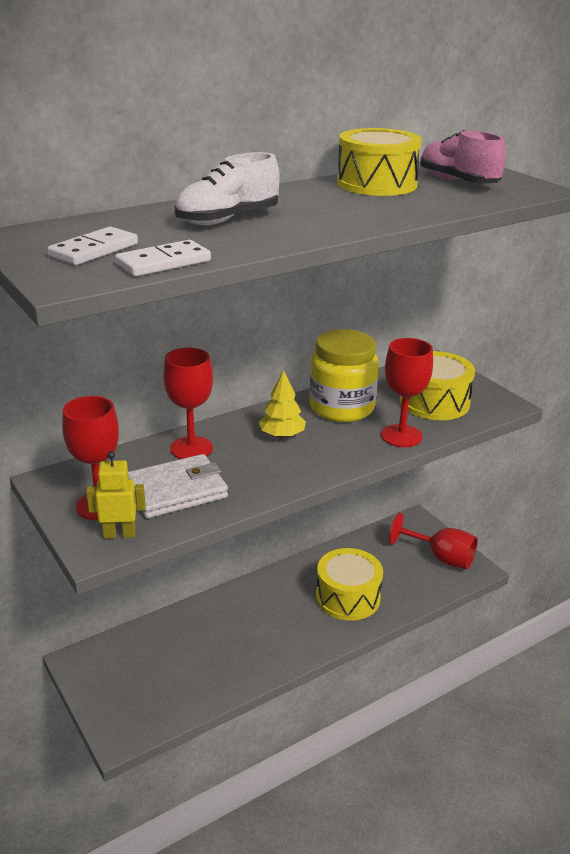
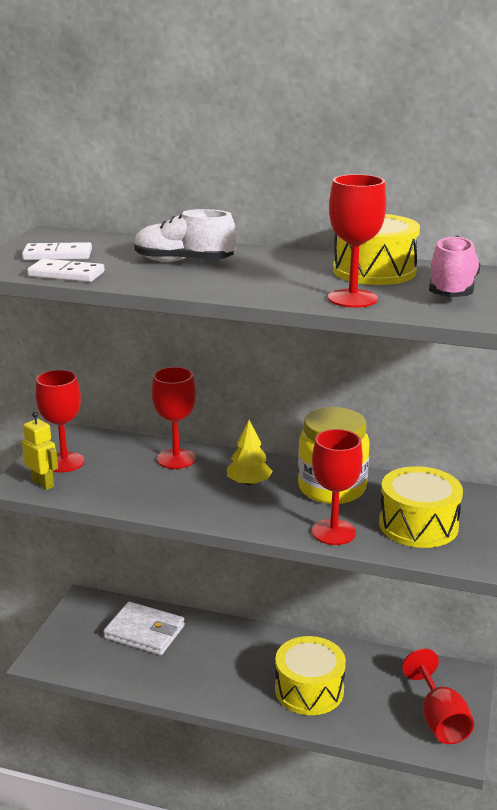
camera: 50 degrees right, 5 degrees down
(177, 491) = (117, 478): white wallet -> white wallet (144, 632)
(427, 206) = (352, 298): none -> red goblet

